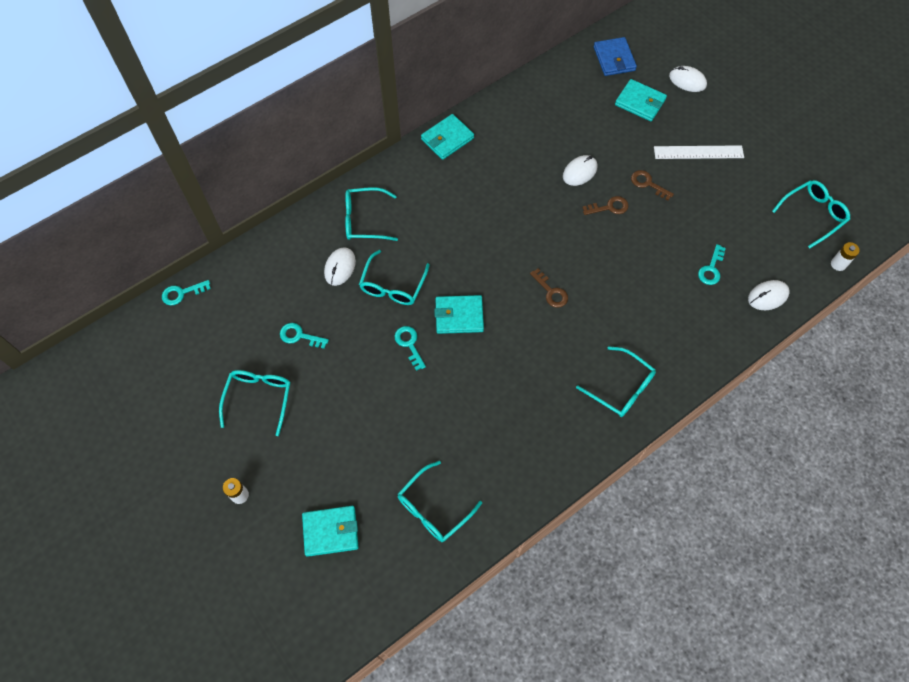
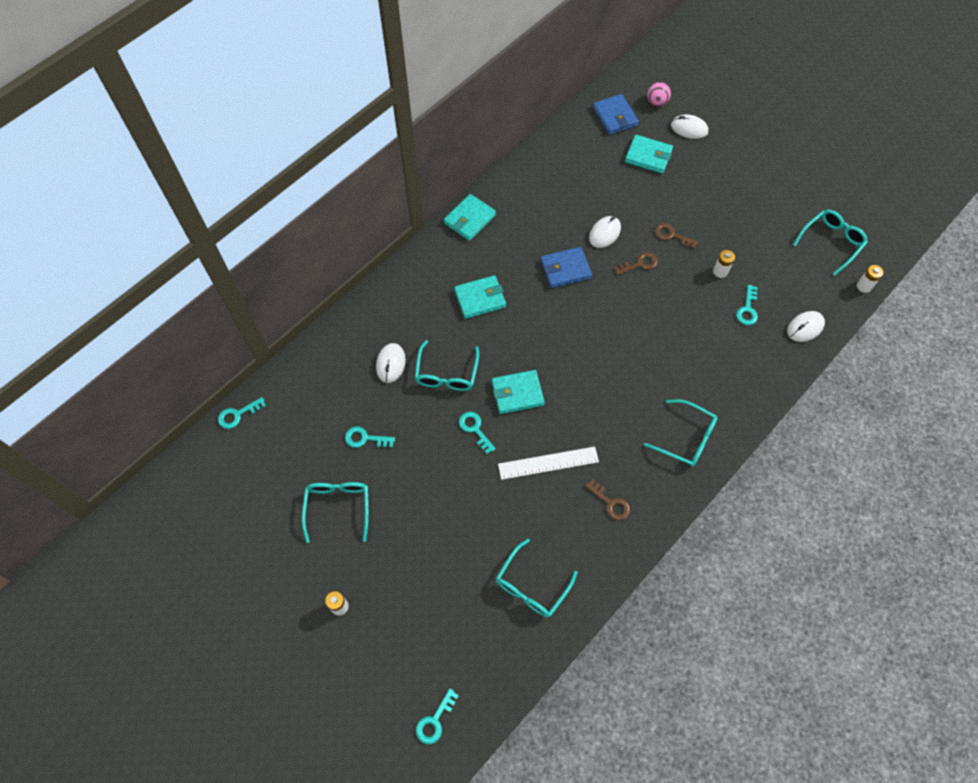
camera: 10 degrees left, 0 degrees up
(309, 624) = (435, 721): none -> turquoise key
(331, 531) = (437, 626): turquoise wallet -> turquoise wallet (480, 298)
(364, 220) = (405, 312): turquoise glasses -> none
(533, 201) = (565, 269): none -> blue wallet
(551, 292) = (601, 355): brown key -> brown key (611, 503)
(659, 50) = (657, 102): none -> pink ball
(690, 227) = (720, 271): none -> white battery
(698, 152) = (713, 197): white ruler -> white ruler (548, 463)

